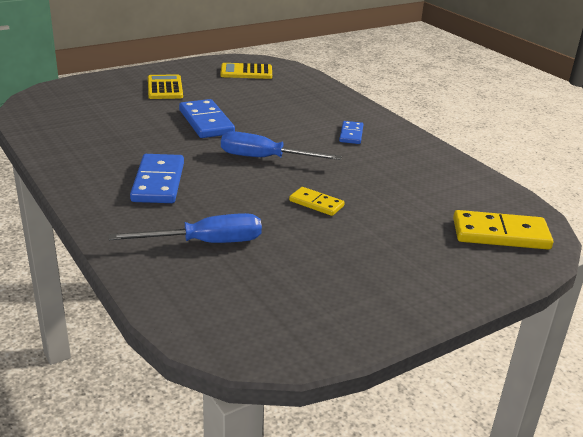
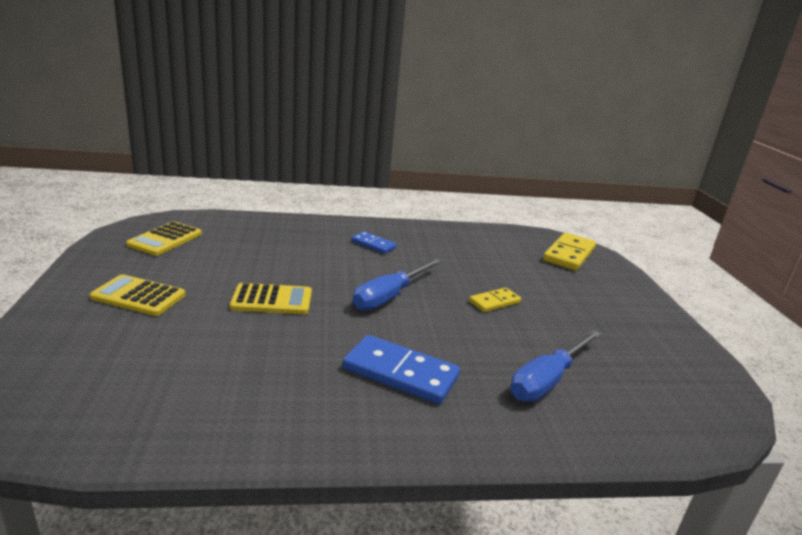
camera: 65 degrees left, 5 degrees down
(206, 122) = (272, 300): blue domino -> yellow calculator
(206, 243) = (547, 380): blue screwdriver -> blue screwdriver turned 150 degrees counterclockwise

